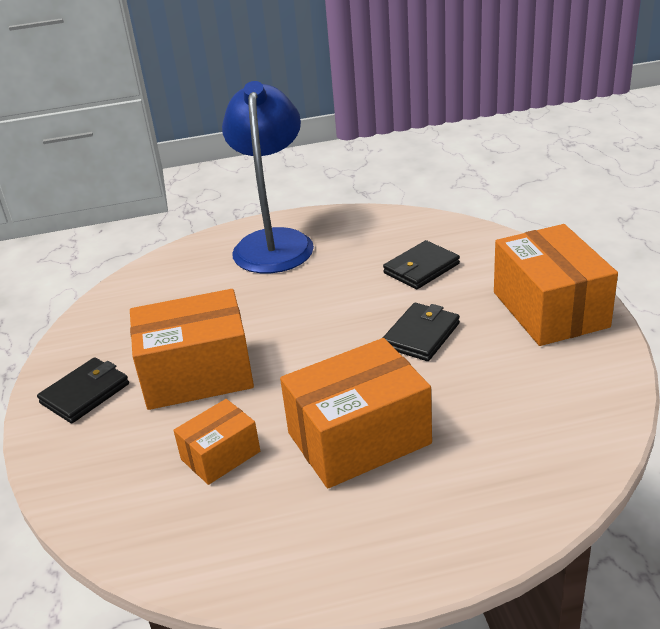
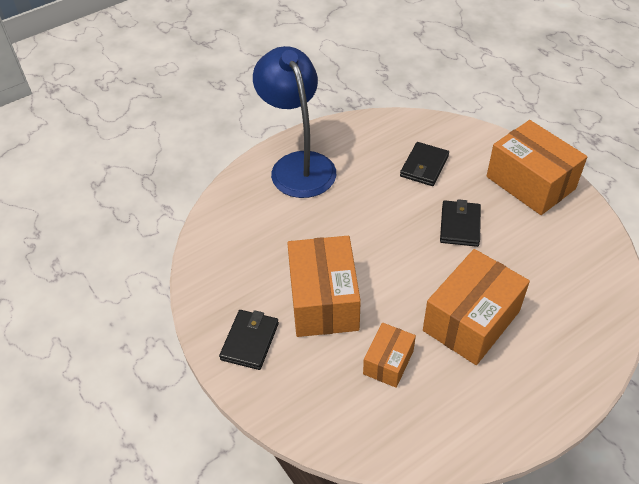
camera: 25 degrees left, 15 degrees up
(197, 374) = (323, 300): orange box -> orange box turned 60 degrees counterclockwise

